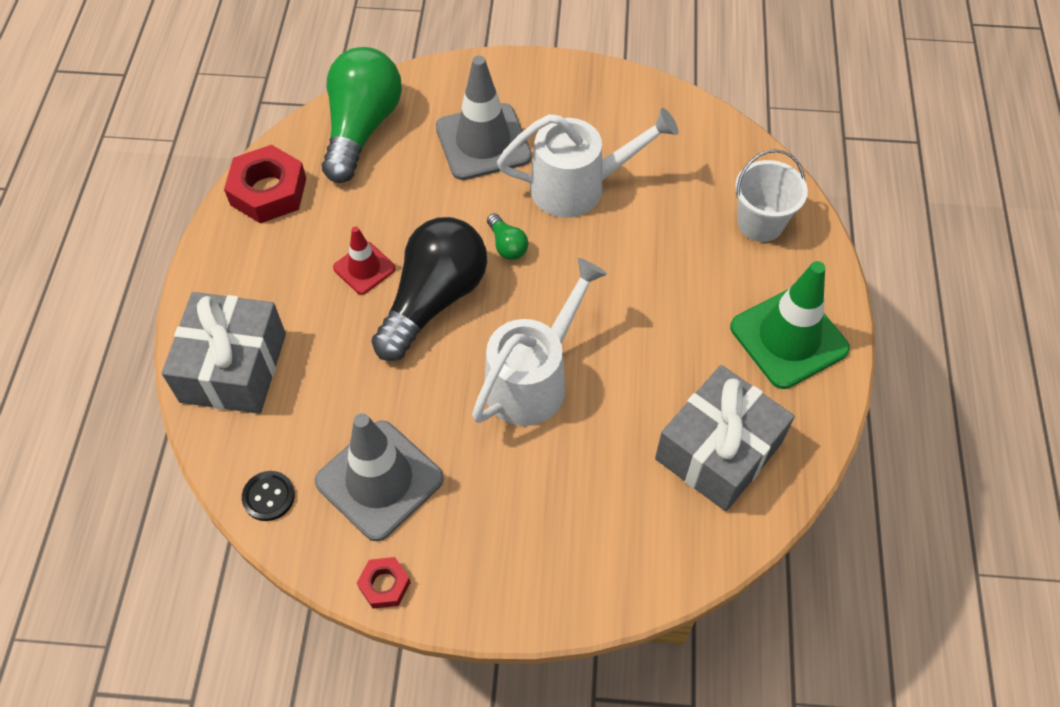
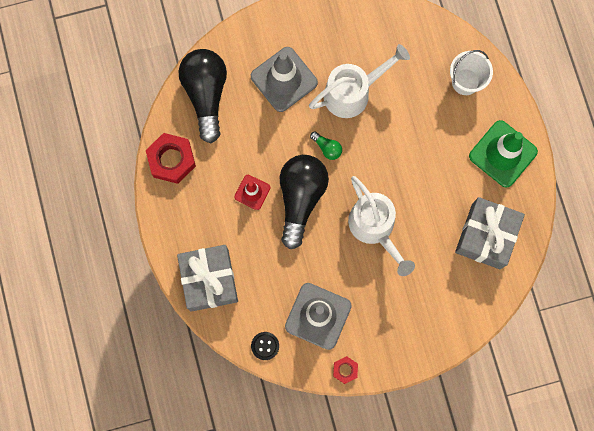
camera: 20 degrees left, 20 degrees up
(362, 128) = (206, 94): green light bulb -> black light bulb
(534, 379) = (375, 228): white watering can -> white watering can turned 135 degrees clockwise

